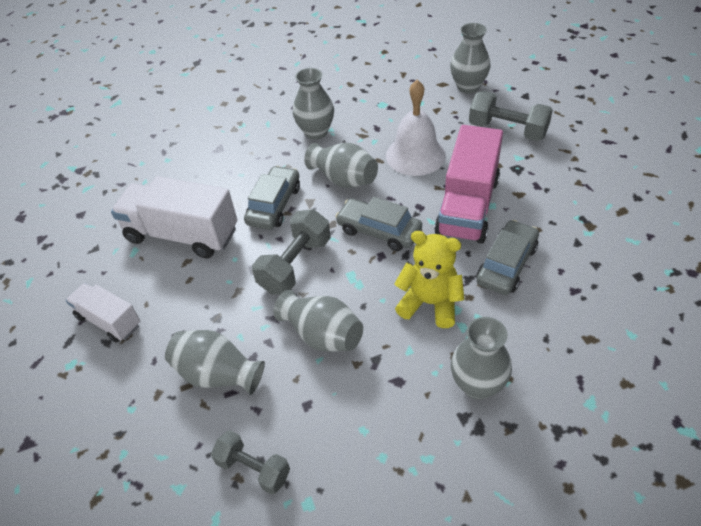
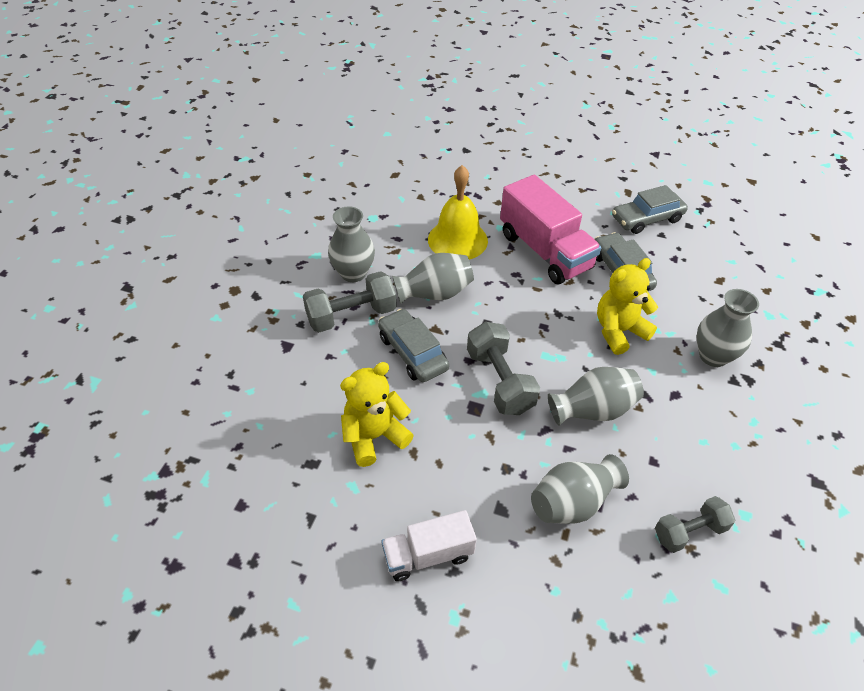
camera: 55 degrees left, 0 degrees up
(182, 235) = (374, 436): white truck -> yellow teddy bear
(379, 231) = (516, 311): grey car -> grey car (646, 219)
(415, 155) = (457, 240): white bell -> yellow bell
(468, 87) = (417, 166): grey vase -> none
(507, 130) = (490, 182): grey dumbbell -> grey dumbbell (351, 315)

